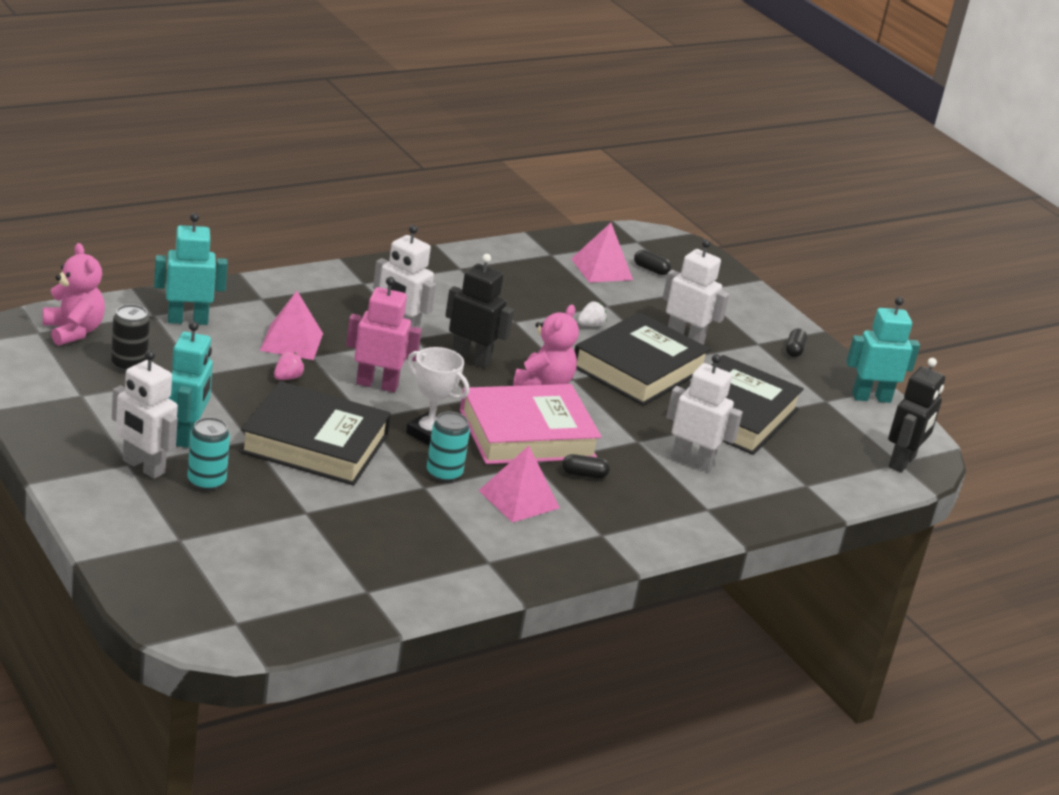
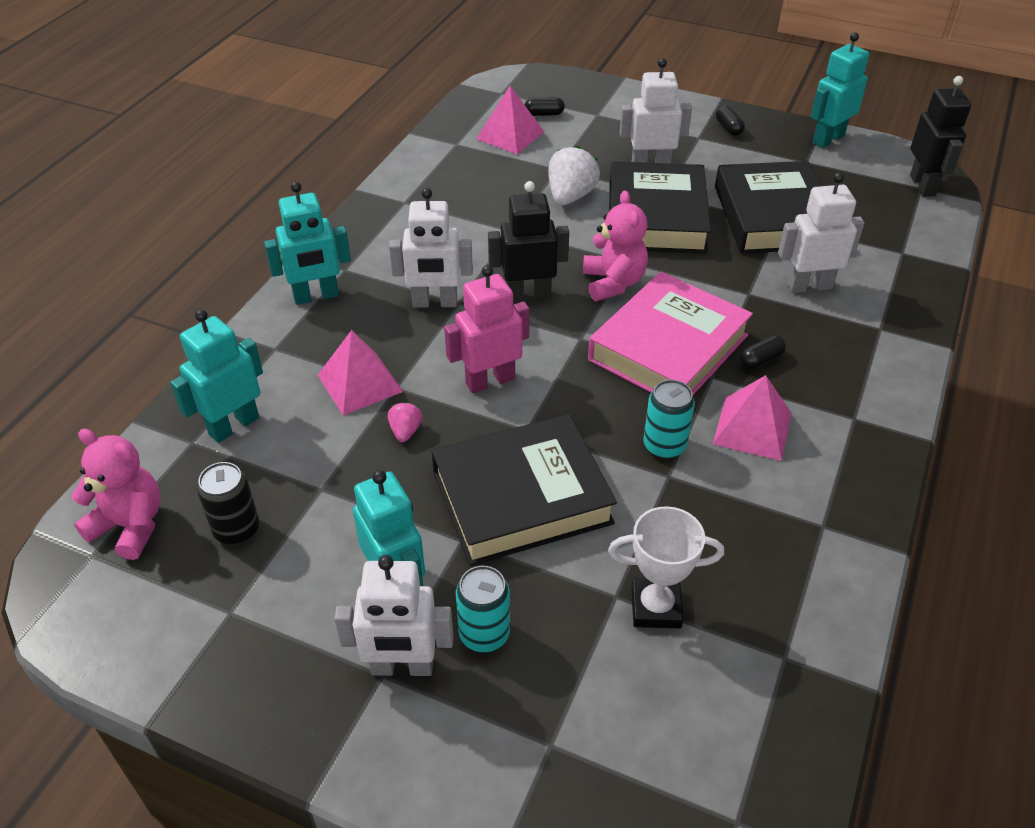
camera: 30 degrees left, 15 degrees up
(324, 286) = (316, 296): none -> turquoise robot
(429, 434) = (598, 407): white trophy -> white trophy (656, 607)
(590, 325) = (570, 196): white strawberry -> white strawberry, size x1.93

